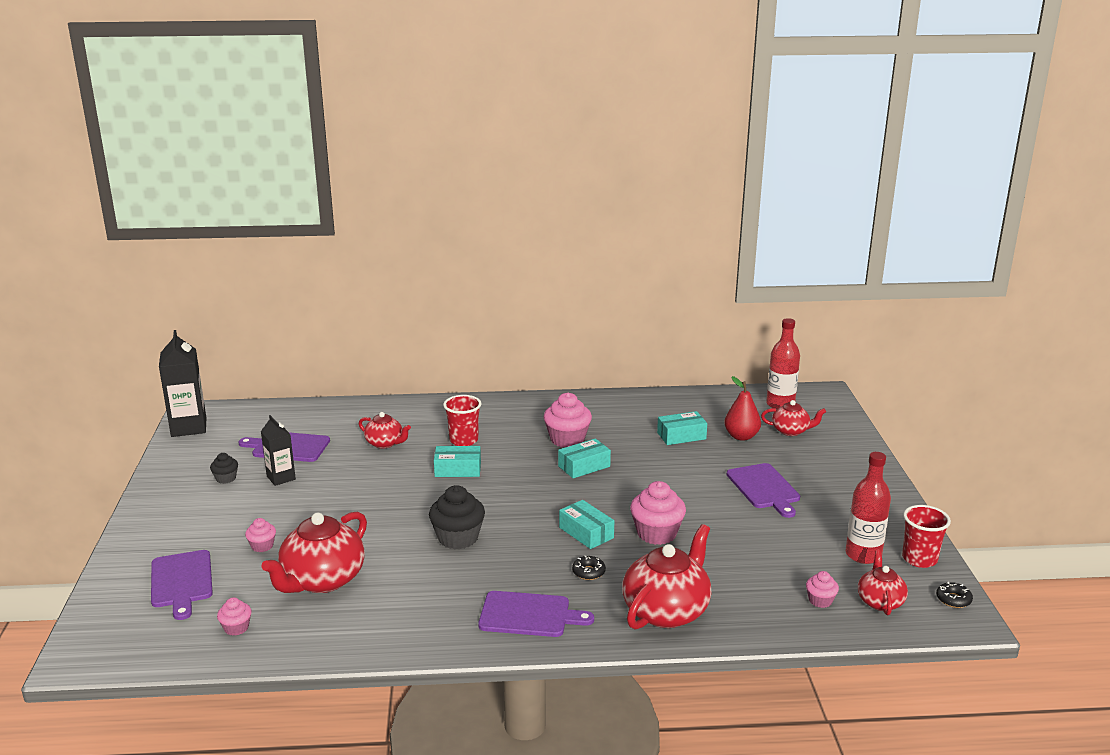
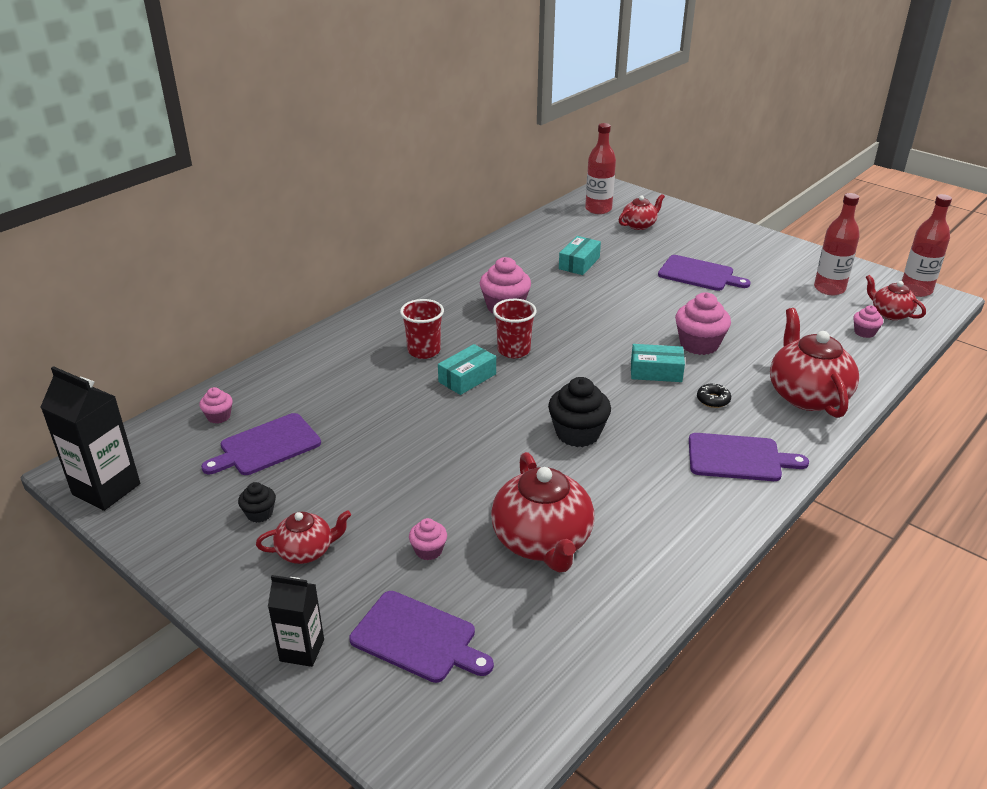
camera: 45 degrees left, 10 degrees up
(236, 628) = (555, 637): pink cupcake -> pink cupcake (219, 416)
(281, 478) = (318, 478): black carton -> black carton (302, 650)
(385, 443) = (358, 390): red teapot -> red teapot (306, 551)
(529, 615) = (738, 458): purple cutting board -> purple cutting board turned 45 degrees clockwise
(584, 466) = (557, 322): turquoise box -> none
(741, 436) = (617, 244): red pear -> none
(919, 559) = (857, 274): red cup -> red cup (514, 350)
(953, 599) = (916, 290): black donut -> red bottle

